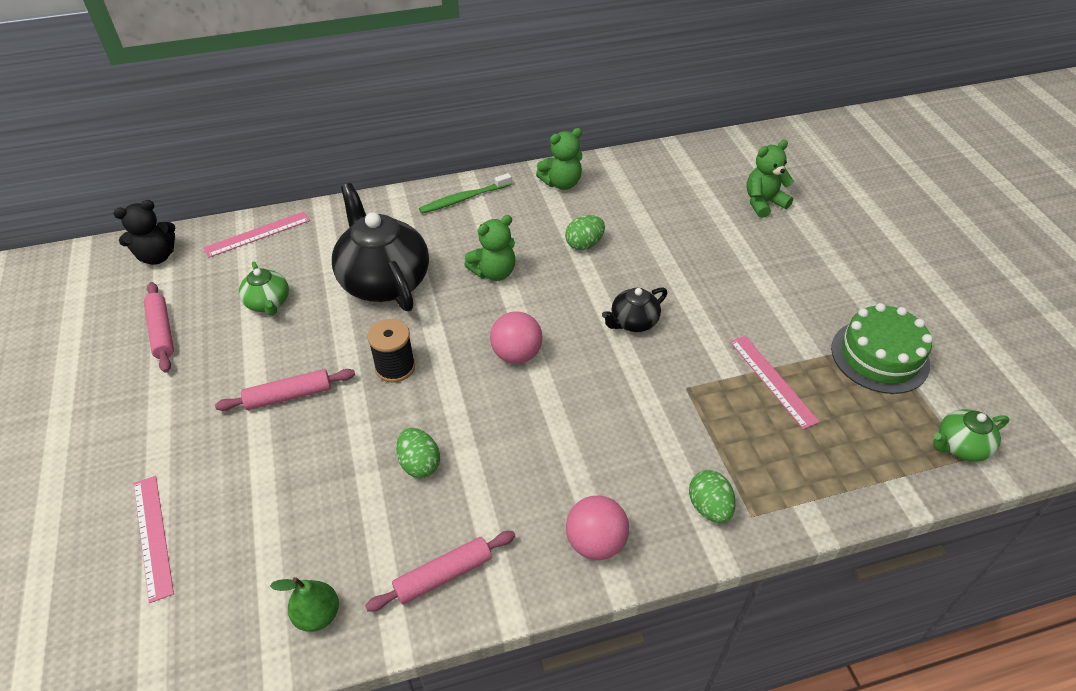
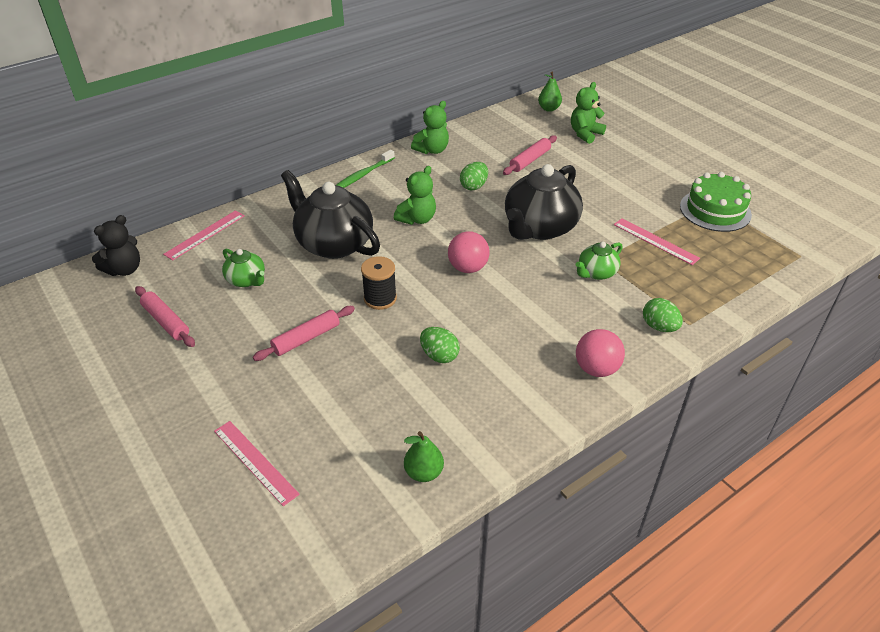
camera: 20 degrees left, 5 degrees down
(443, 575) = (502, 420): pink rolling pin -> pink rolling pin (530, 160)
(633, 322) = (539, 228): black teapot -> black teapot, size x2.01
(736, 157) = (549, 109): none -> green pear
(960, 446) = (793, 250): green teapot -> green teapot (596, 273)

